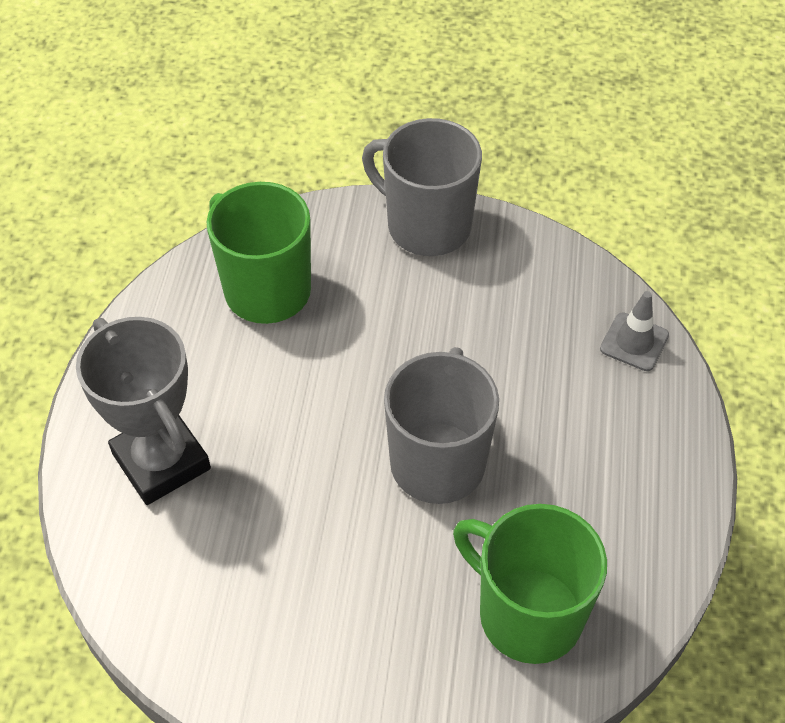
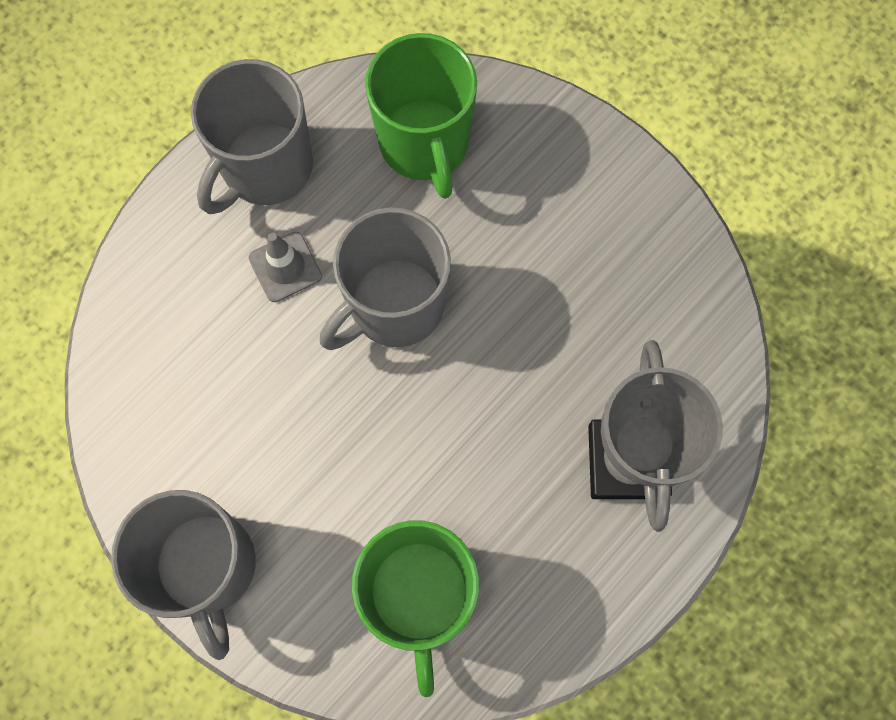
camera: 145 degrees left, 20 degrees up
(634, 342) = (138, 304): grey traffic cone -> grey traffic cone (285, 267)
(642, 501) = (265, 168): none -> grey mug

